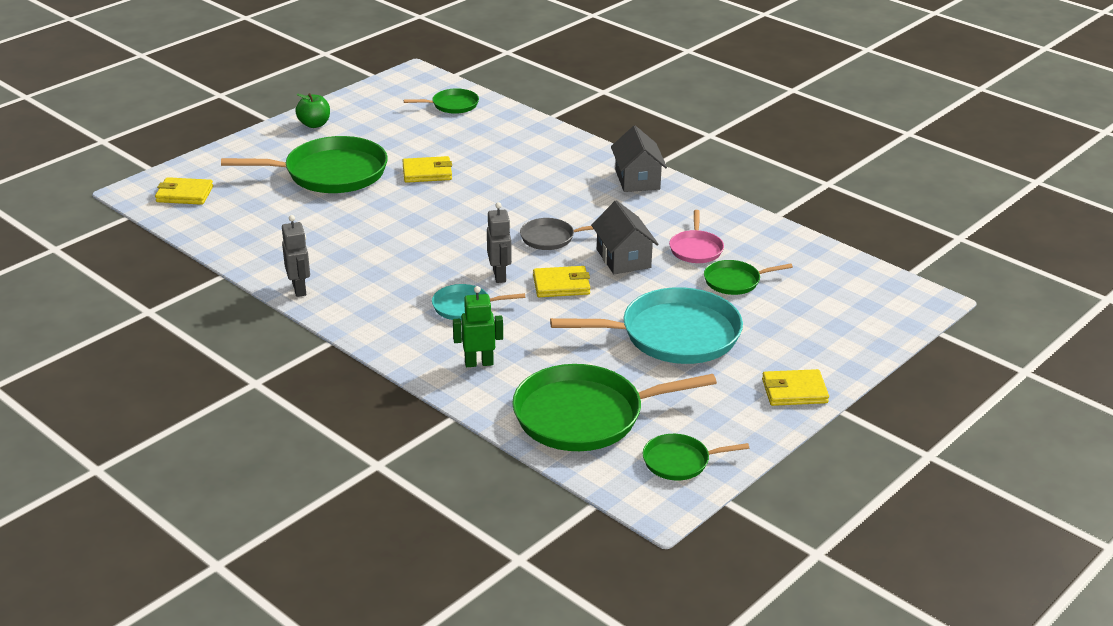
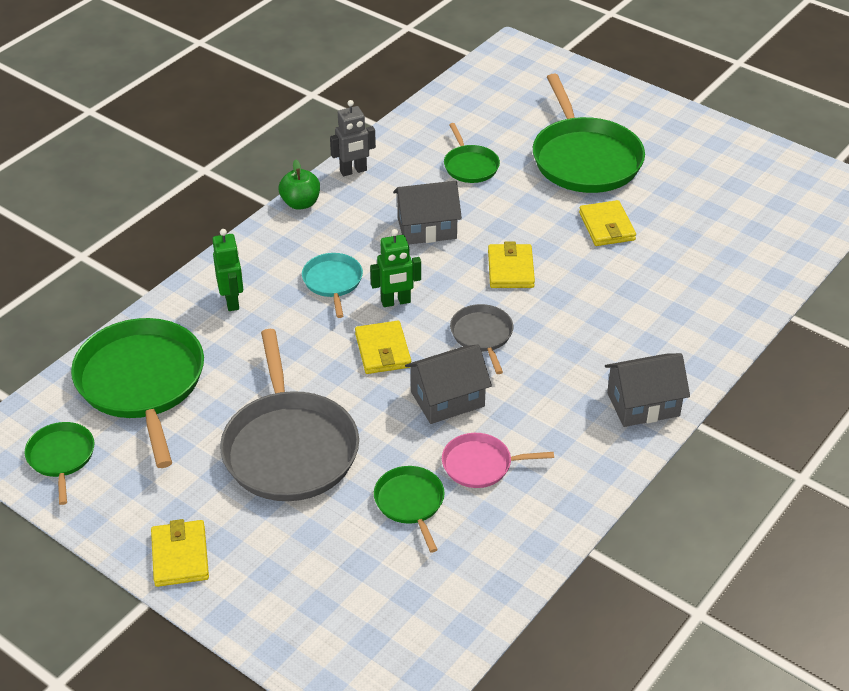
camera: 85 degrees right, 10 degrees up
(184, 194) = (515, 76): yellow wallet -> yellow wallet (510, 269)
(314, 124) = (691, 133): green apple -> green apple (300, 203)
(402, 255) = (427, 228): none -> grey house
(452, 105) = (783, 228): green pan -> green pan (470, 166)
(500, 276) = (396, 302): grey robot -> green robot
(673, 335) = (289, 448): turquoise pan -> grey pan

